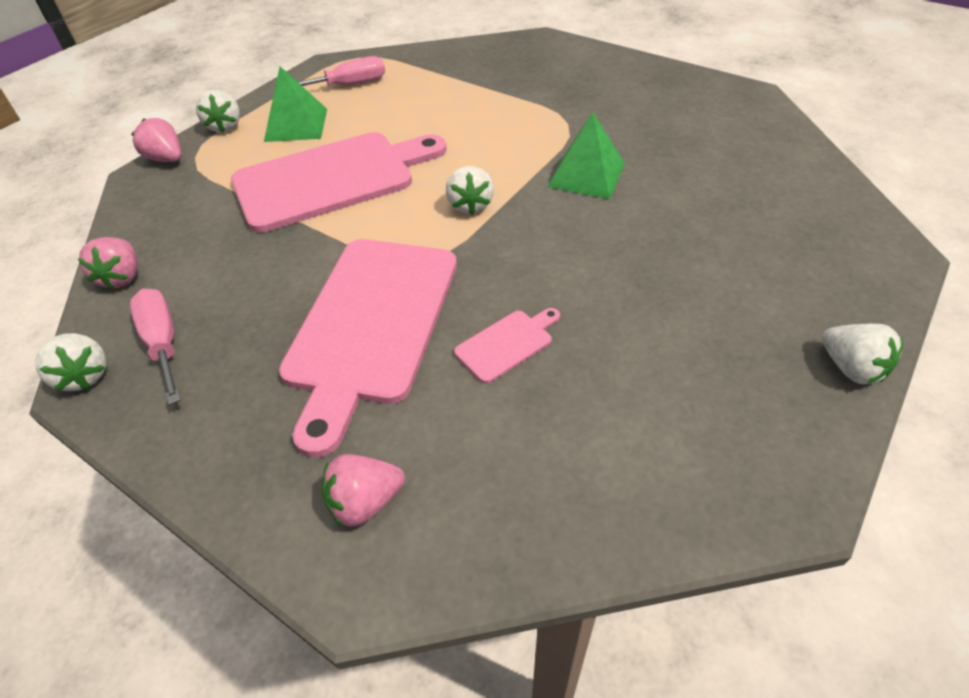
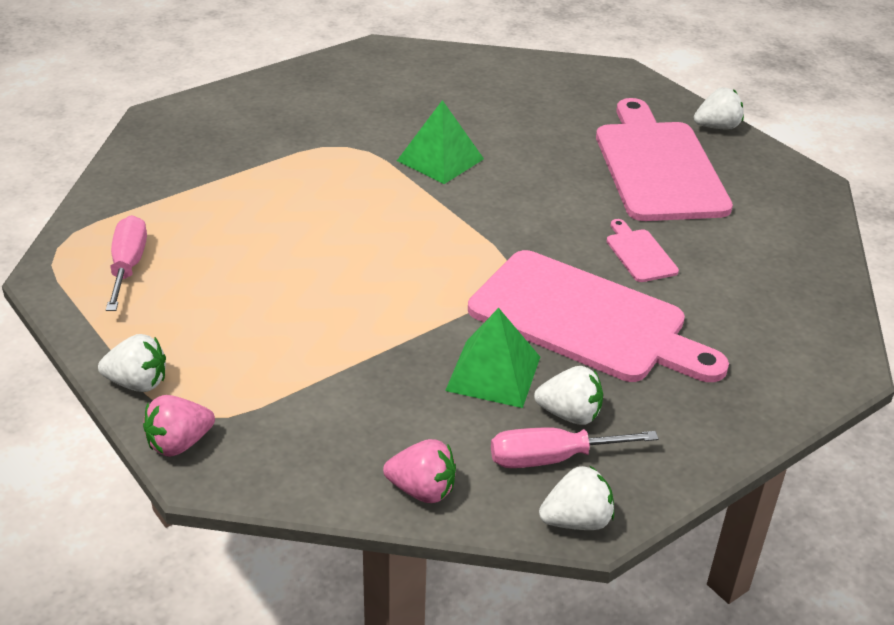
camera: 75 degrees left, 10 degrees down
(296, 125) = (190, 321): green pyramid -> green pyramid (493, 373)
(332, 179) = (335, 309): pink cutting board -> pink cutting board (658, 166)
(365, 502) = (776, 353): pink strawberry -> none
(470, 205) = (444, 231): white strawberry -> white strawberry (569, 414)

